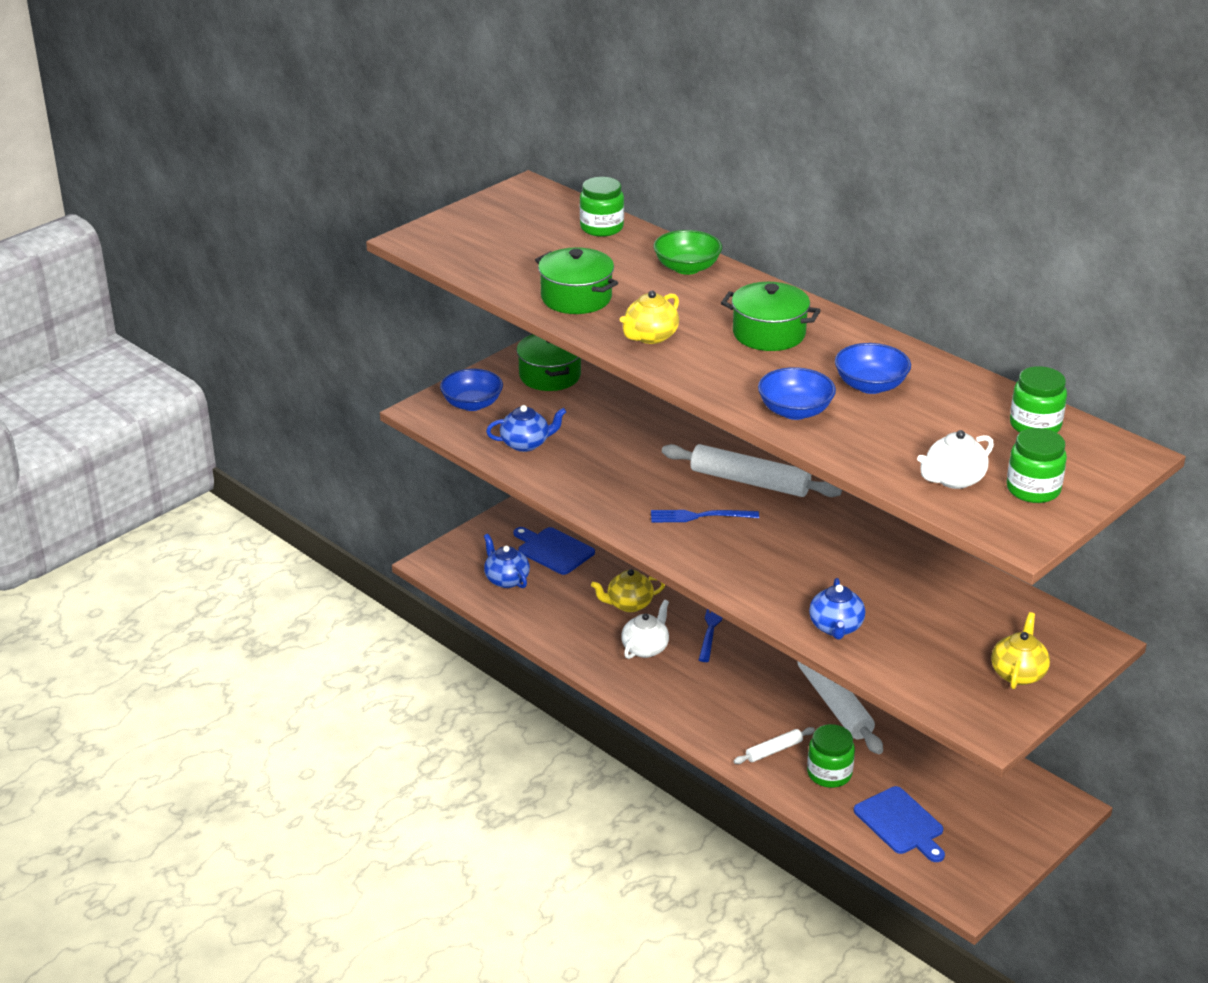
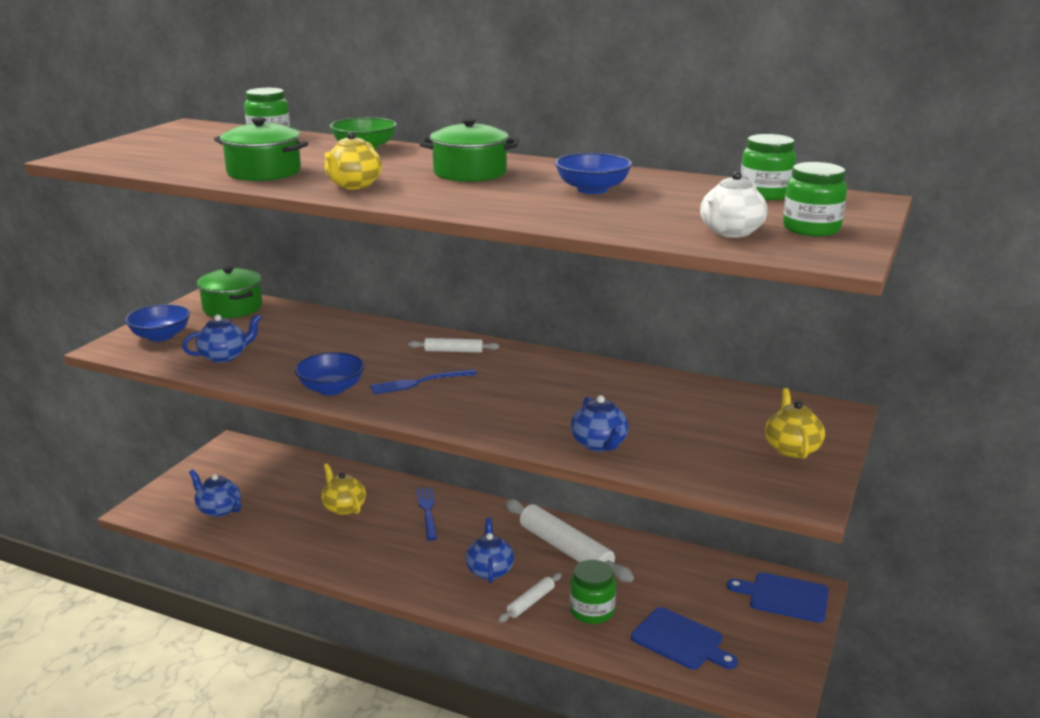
camera: 20 degrees left, 10 degrees down
(553, 550) = (258, 478): blue cutting board -> blue cutting board (784, 597)
(629, 604) = (344, 507): yellow teapot -> yellow teapot turned 90 degrees clockwise
(645, 648) = (372, 540): white teapot -> none
(748, 708) = (489, 570): none -> blue teapot
(750, 481) = (453, 351): white rolling pin -> white rolling pin, size x0.50
(795, 411) = (534, 211): blue bowl -> blue bowl (331, 389)

